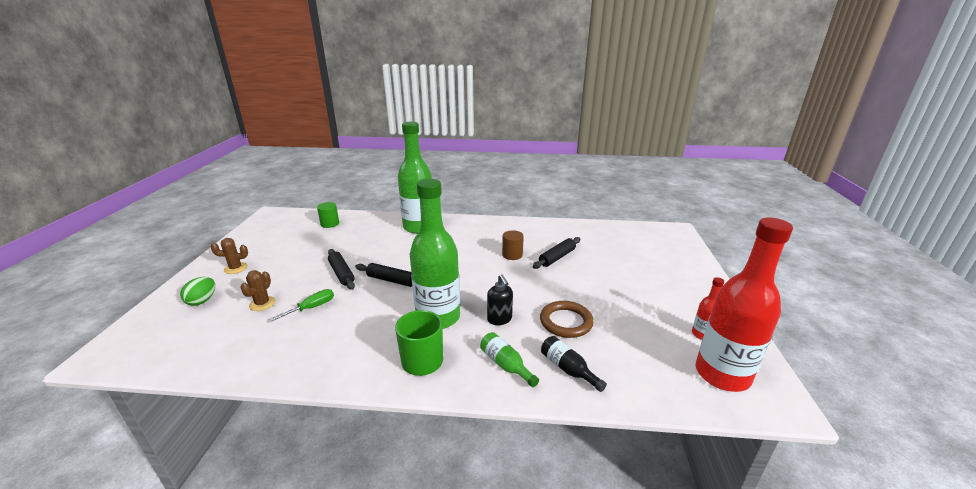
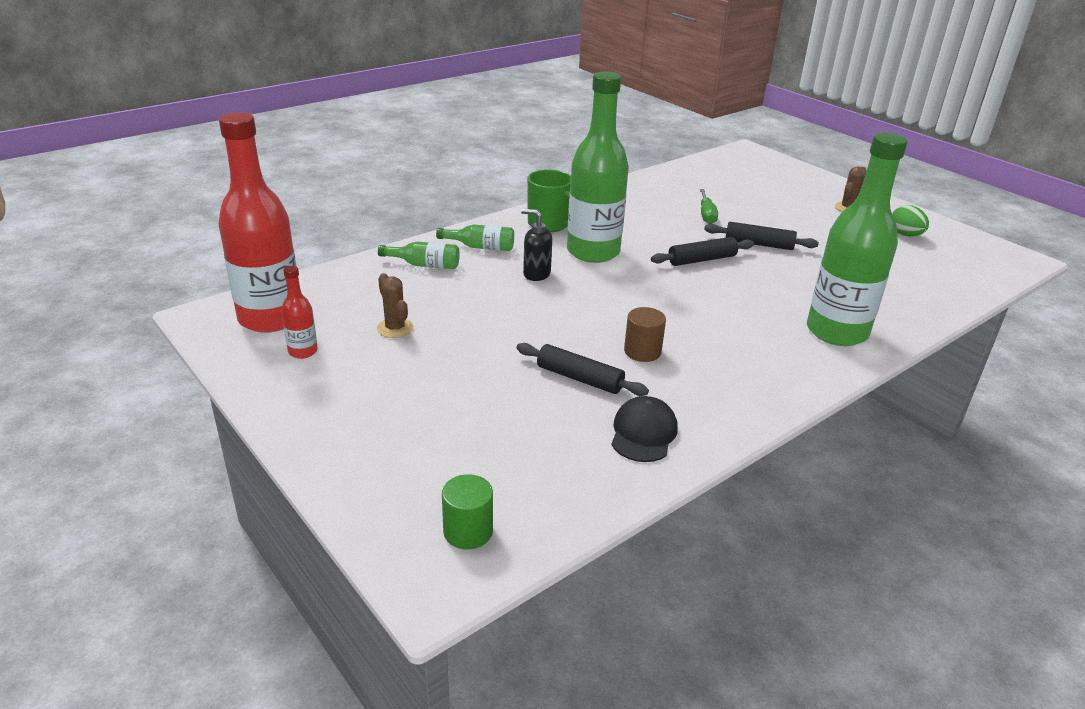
camera: 135 degrees right, 5 degrees up
(202, 301) = (791, 185): green egg -> green egg (905, 235)
(262, 304) = (748, 201): brown cactus -> brown cactus (395, 328)
(330, 224) = (931, 281): green cylinder -> green cylinder (468, 531)
(557, 257) = (579, 378): black rolling pin -> black rolling pin turned 60 degrees counterclockwise
(558, 233) = (643, 433): none -> black cap
(566, 322) = (468, 300): brown ring -> none
(568, 369) = (424, 265): black bottle -> green bottle

